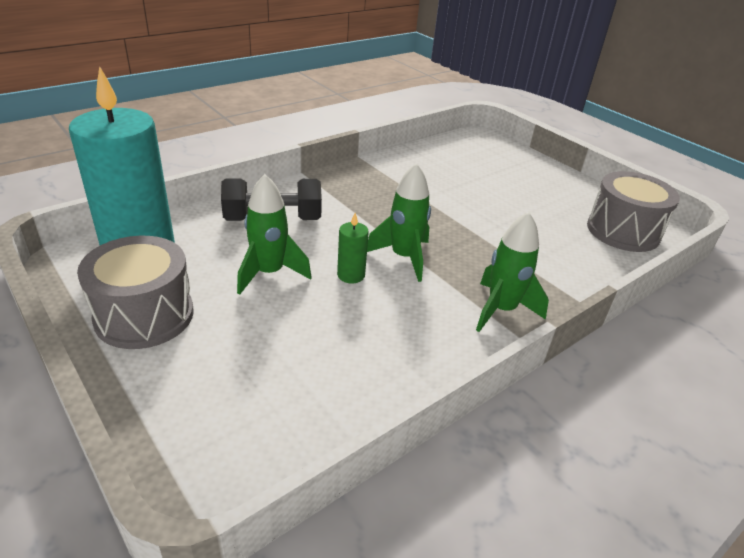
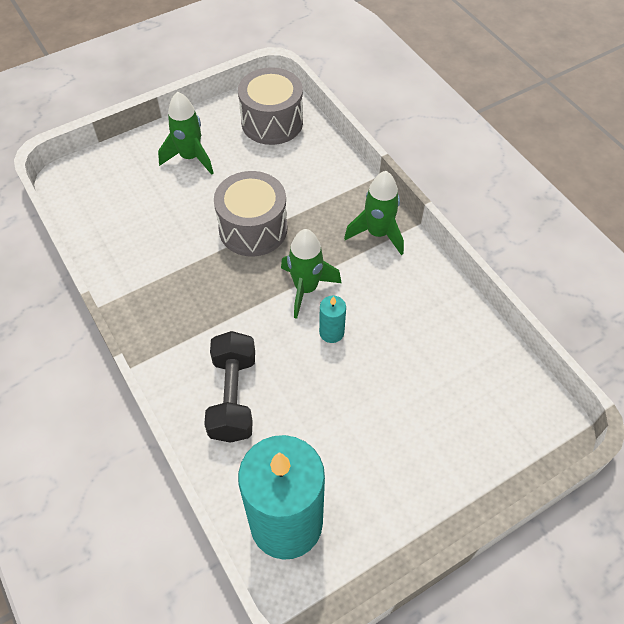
camera: 80 degrees left, 20 degrees up
(144, 315) = (388, 499): grey drum -> grey drum (253, 228)
(269, 273) = (327, 398): green rocket -> green rocket (190, 157)
(351, 275) = (331, 332): green candle -> turquoise candle

